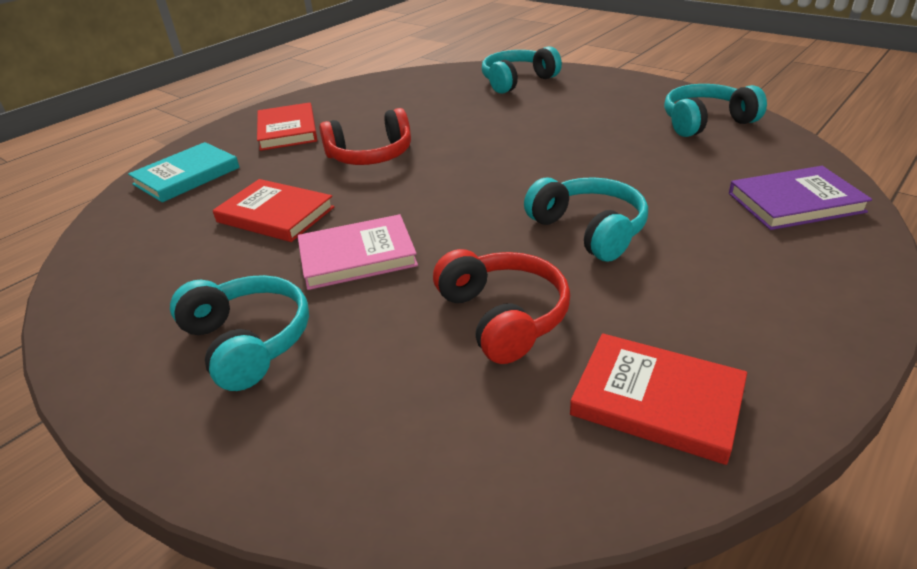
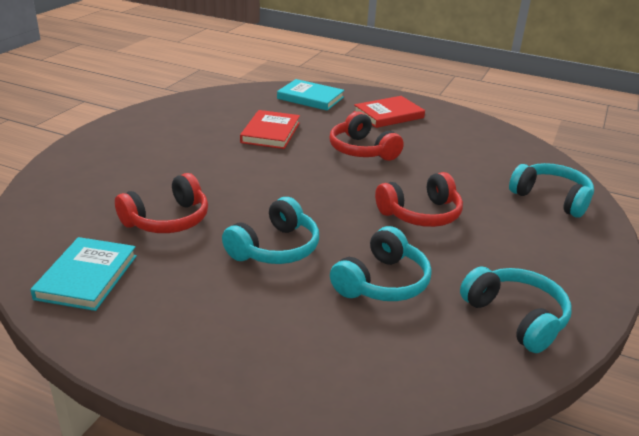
camera: 70 degrees right, 5 degrees down
(248, 342) = (146, 149): turquoise headphones -> turquoise headphones (382, 282)
(357, 256) = (227, 165): pink book -> none
(530, 139) = (420, 214): none -> red headphones
(657, 401) = (87, 277): red book -> turquoise book
(795, 202) = (349, 364): purple book -> none

